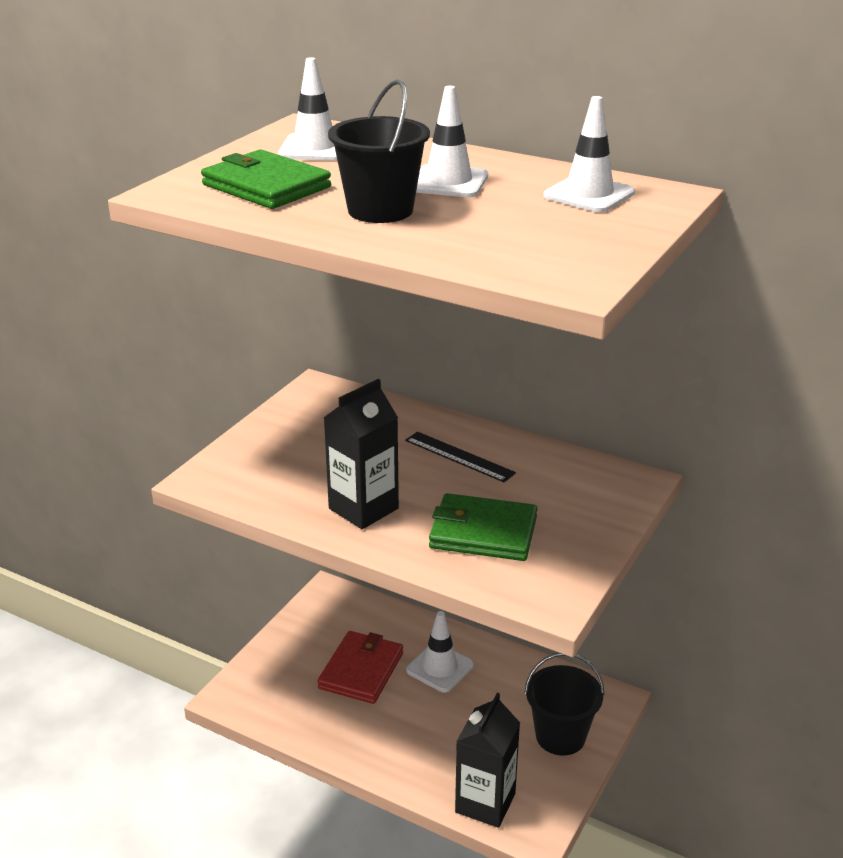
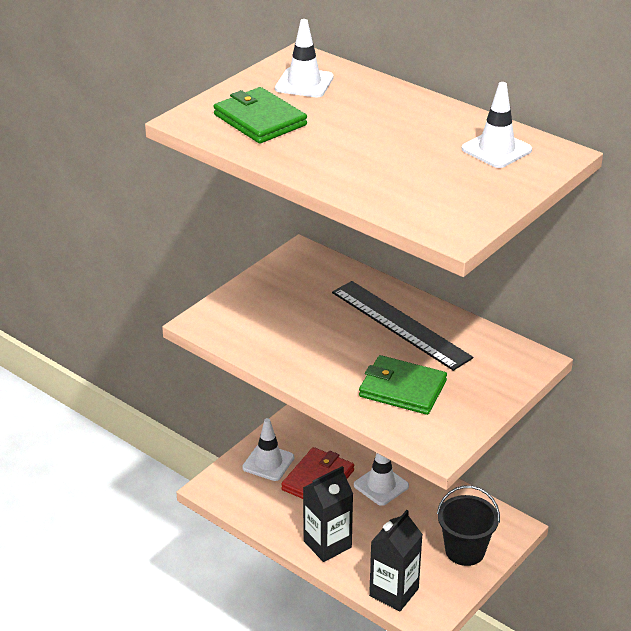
camera: 10 degrees right, 5 degrees up
(363, 508) = (317, 359): black carton -> black carton (327, 544)
(380, 210) = (337, 151): black bucket -> none
(448, 182) = (395, 127): white traffic cone -> white traffic cone (268, 462)
(459, 456) = (400, 324): black ruler -> black ruler, size x1.78

